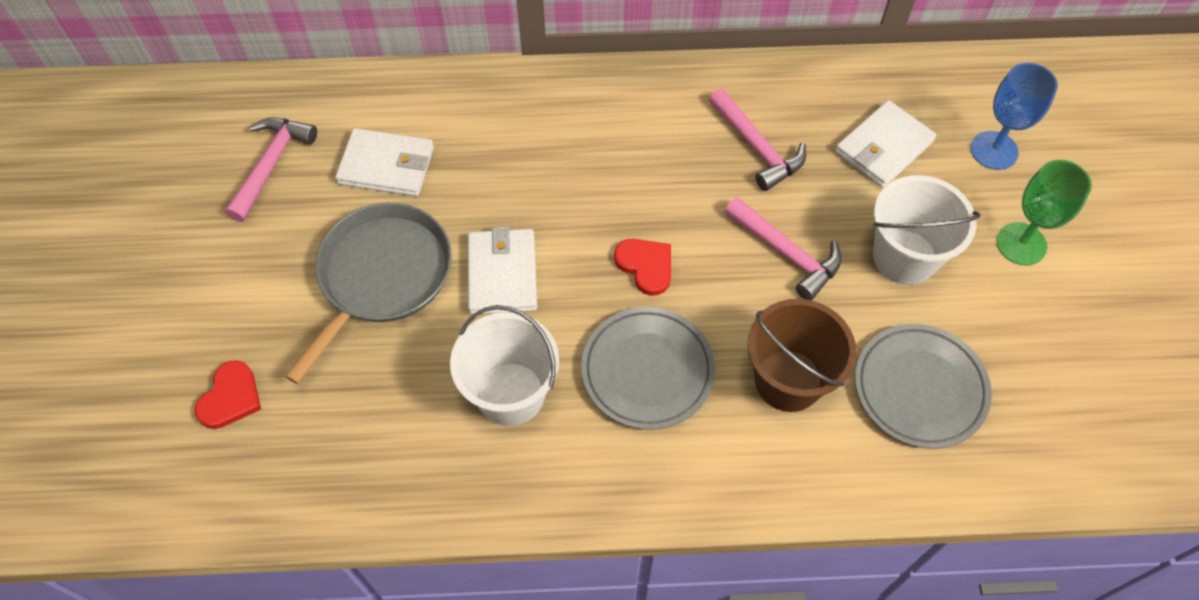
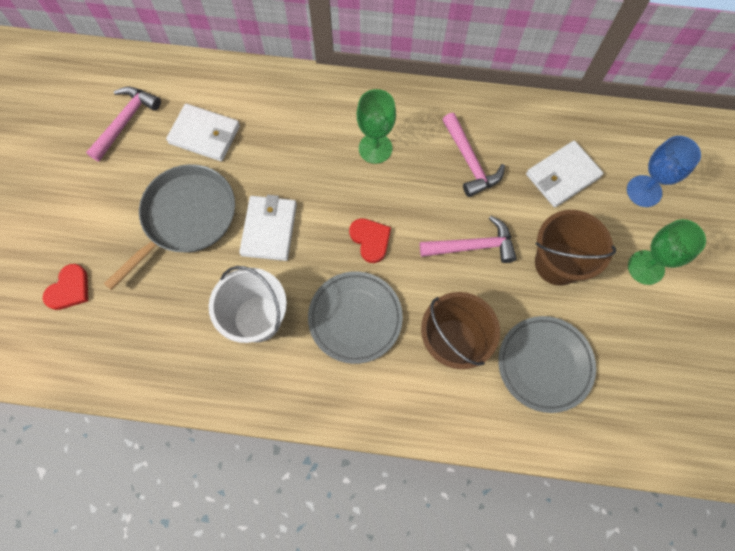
camera: 10 degrees right, 10 degrees up
(626, 149) = (375, 148): none -> green goblet
(786, 253) = (472, 246): pink hammer -> pink hammer turned 60 degrees counterclockwise
(904, 257) = (557, 263): white bucket -> brown bucket

